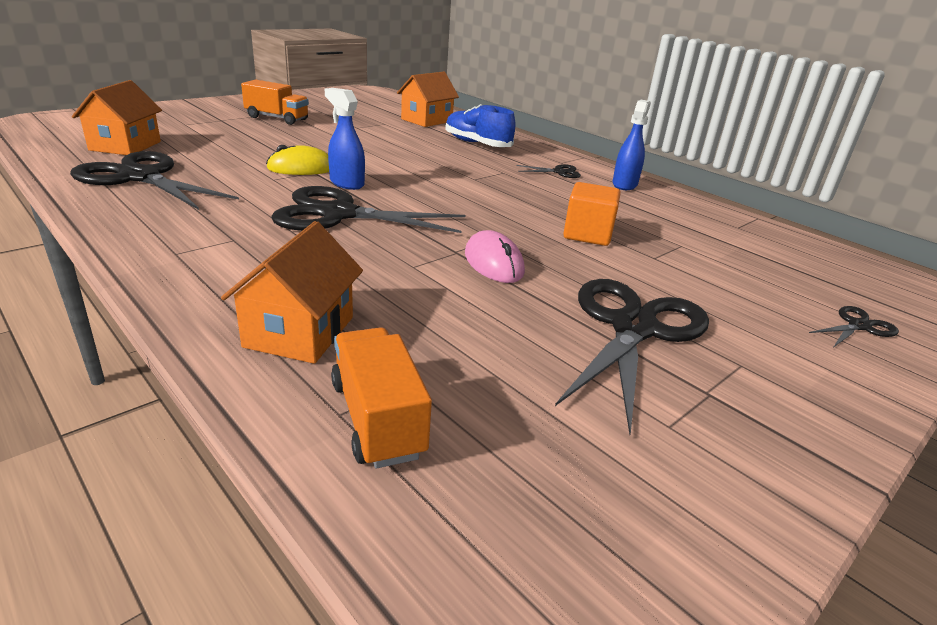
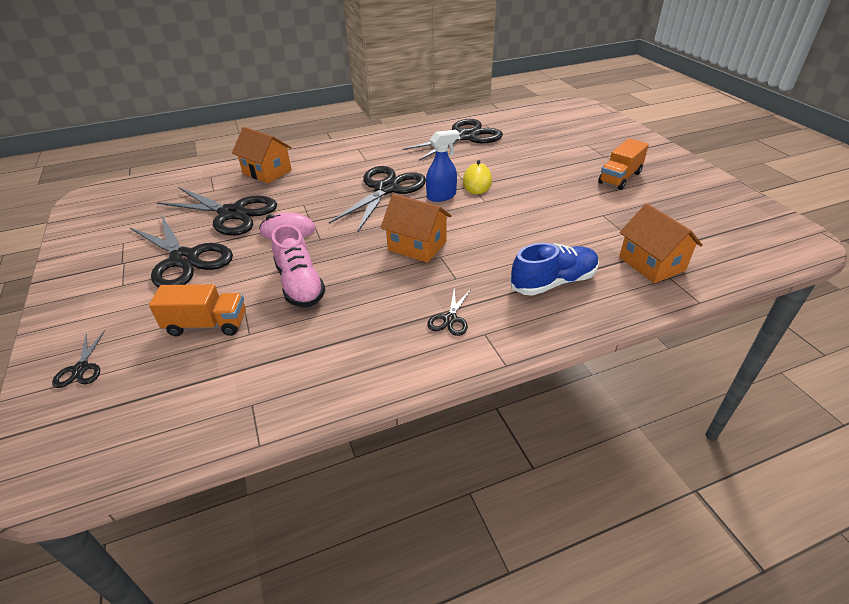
camera: 115 degrees right, 10 degrees up
(125, 146) = (527, 130): orange house -> orange house (417, 246)
(377, 419) = (200, 182): orange truck -> orange truck (207, 324)
(482, 325) = (232, 214): none -> black scissors
(587, 234) = (300, 285): orange cube -> pink shoe
(624, 184) = (398, 361): blue spray bottle -> none

